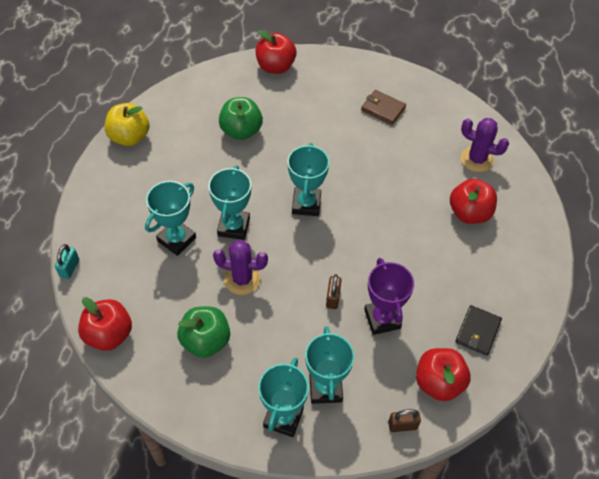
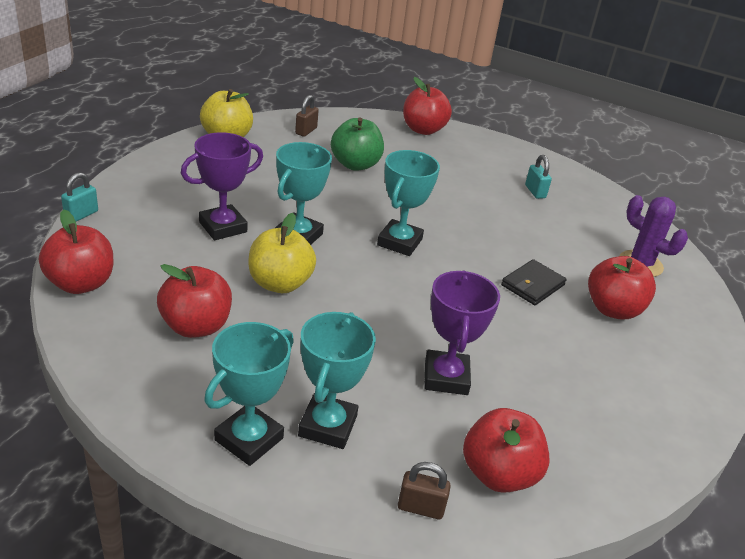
camera: 15 degrees right, 20 degrees down
(176, 239) = (223, 227): turquoise trophy -> purple trophy
(206, 341) = (196, 326): green apple -> red apple
(242, 279) = (280, 283): purple cactus -> yellow apple
(333, 298) = (388, 336): brown padlock -> brown padlock (306, 131)
(383, 109) = (535, 192): brown wallet -> turquoise padlock
(477, 331) = (581, 434): black wallet -> black wallet (532, 285)

